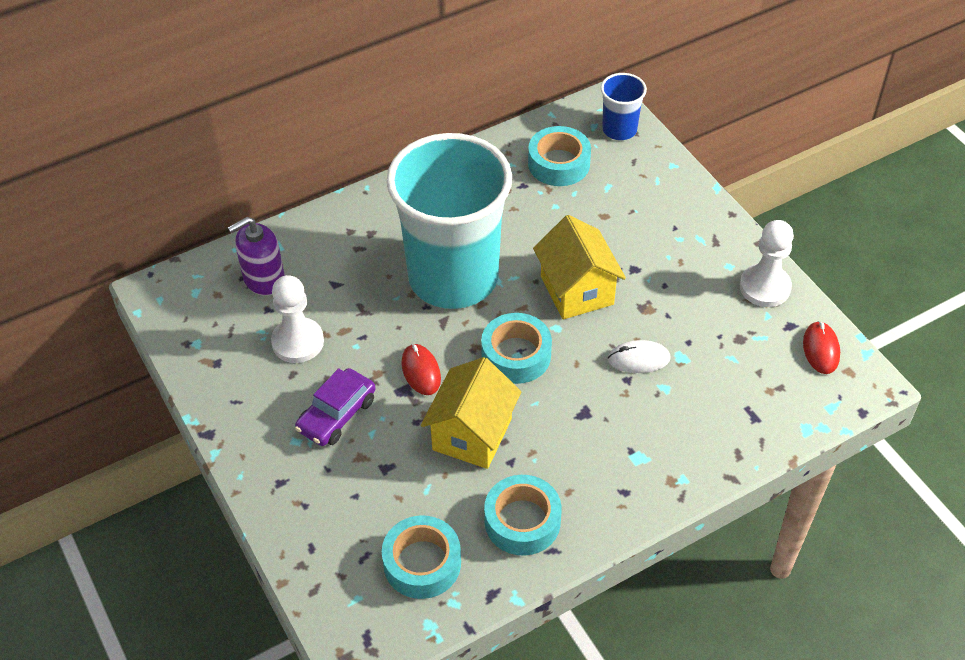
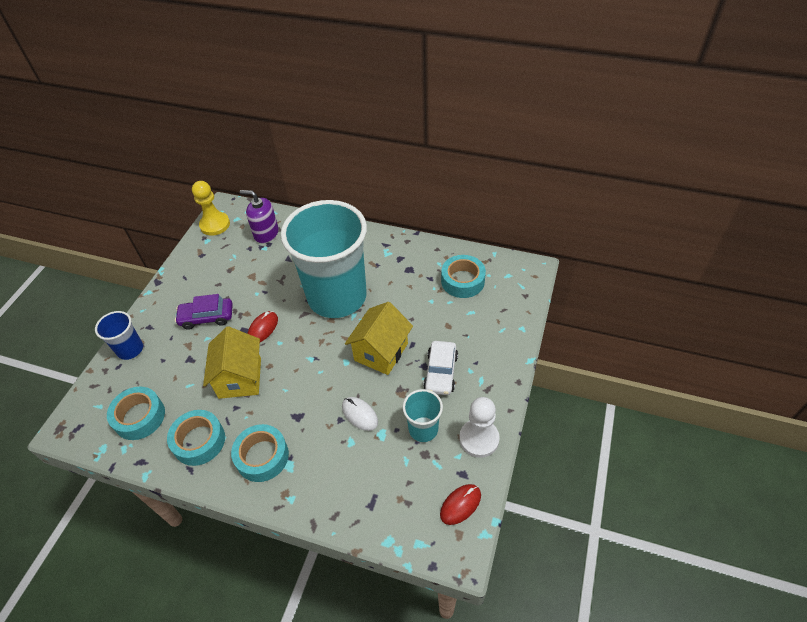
camera: 50 degrees right, 0 degrees up
(177, 319) = (215, 225): none -> yellow pawn
(298, 342) = (239, 272): white pawn -> none
(472, 434) = (240, 378): yellow house -> yellow house turned 75 degrees counterclockwise
(516, 355) = (310, 358): turquoise tape -> turquoise tape (262, 456)
(619, 129) = (519, 287): blue cup -> blue cup (130, 349)
(657, 261) = (441, 372): none -> white car
(710, 321) = (423, 429): none -> turquoise cup

